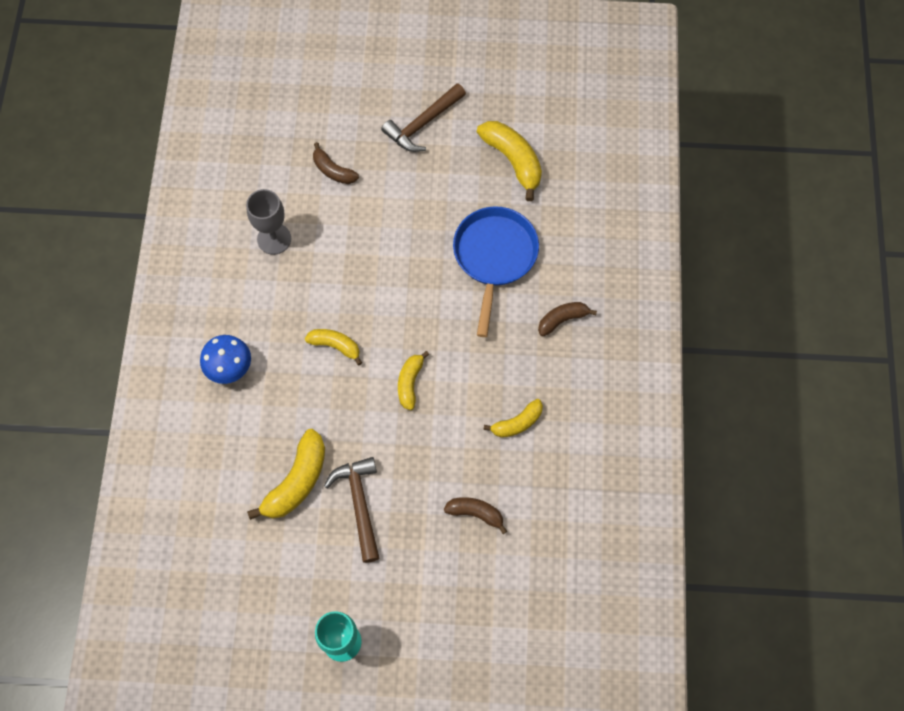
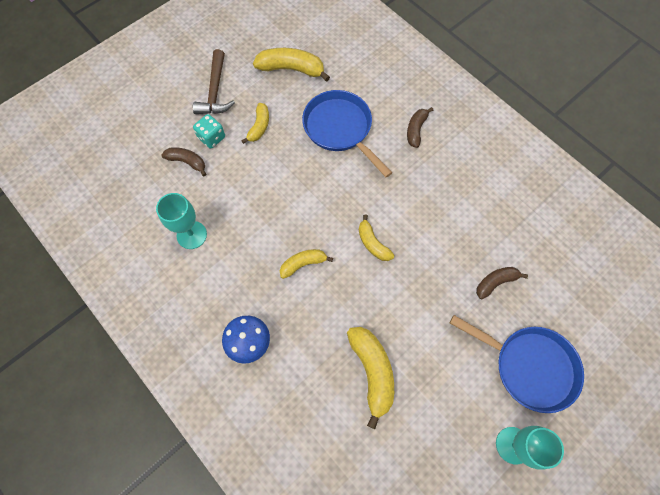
camera: 45 degrees left, 0 degrees up
(274, 239) = (191, 235): grey goblet -> turquoise goblet
(333, 170) = (187, 162): brown banana -> brown banana turned 150 degrees counterclockwise
(360, 504) = (426, 346): brown hammer -> none
(375, 166) = (211, 138): none -> turquoise dice
(424, 602) = (529, 366): none -> blue pan
(517, 423) = (458, 208): yellow banana -> yellow banana (259, 126)

